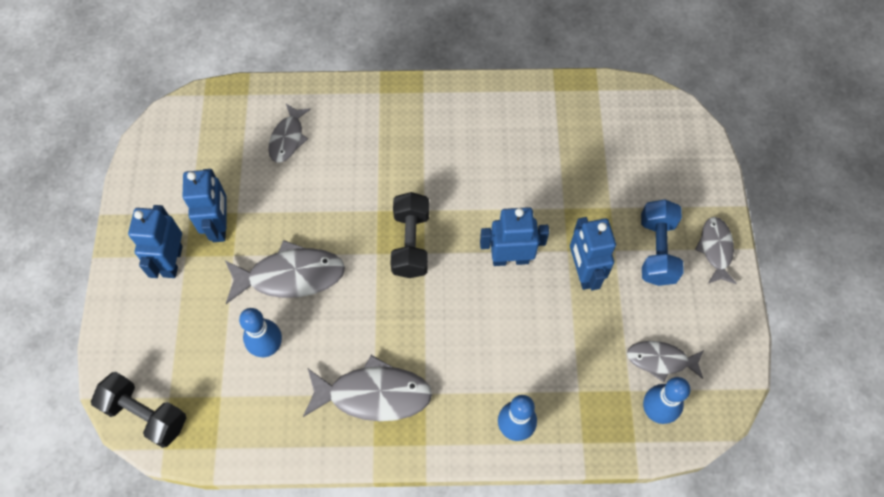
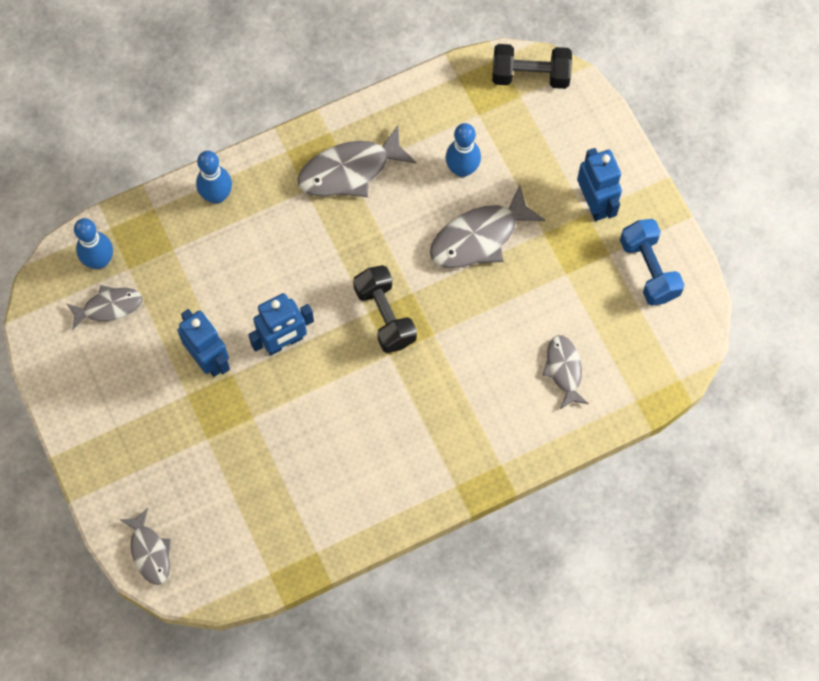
camera: 155 degrees right, 5 degrees up
(219, 226) = (573, 254): blue robot -> none
(656, 250) = (146, 412): blue dumbbell -> blue dumbbell (649, 269)
(715, 249) = (88, 439): grey fish -> grey fish (150, 552)

